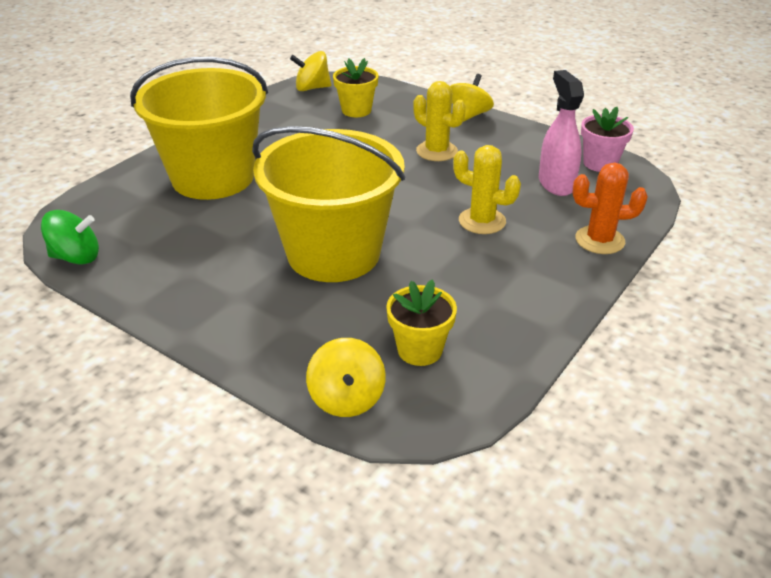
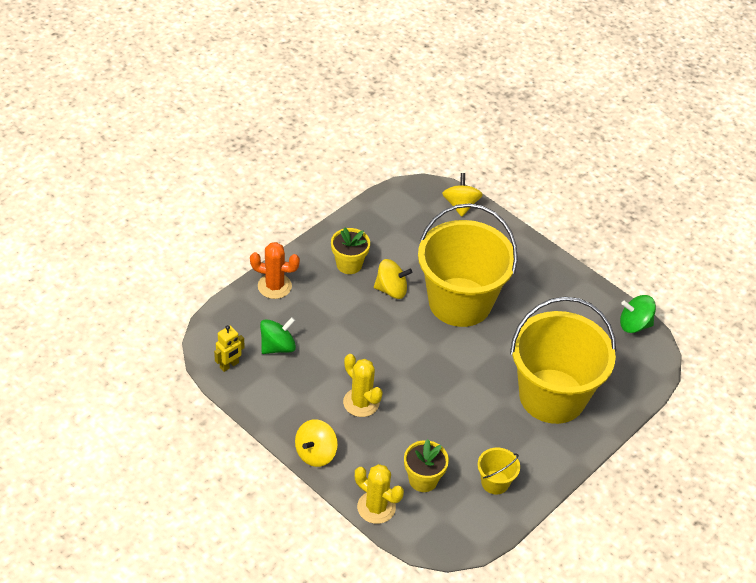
camera: 175 degrees left, 10 degrees up
(283, 115) = (495, 482): none -> yellow bucket
(312, 88) = (465, 531): yellow spinning top -> yellow spinning top (391, 290)
(420, 350) = (417, 226): yellow flower pot -> yellow flower pot (349, 264)
(482, 221) = (349, 316): yellow cactus -> yellow cactus (376, 507)
(556, 184) = (277, 347): pink spray bottle -> green spinning top
(600, 163) = (229, 365): pink flower pot -> yellow robot

